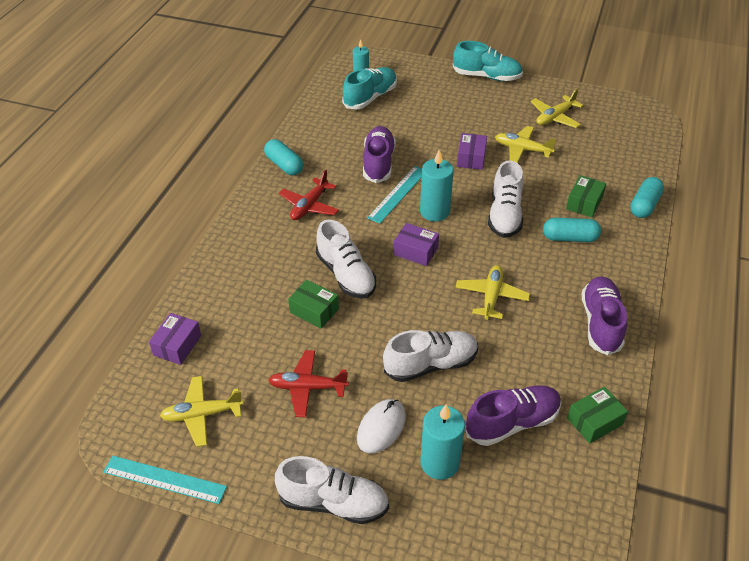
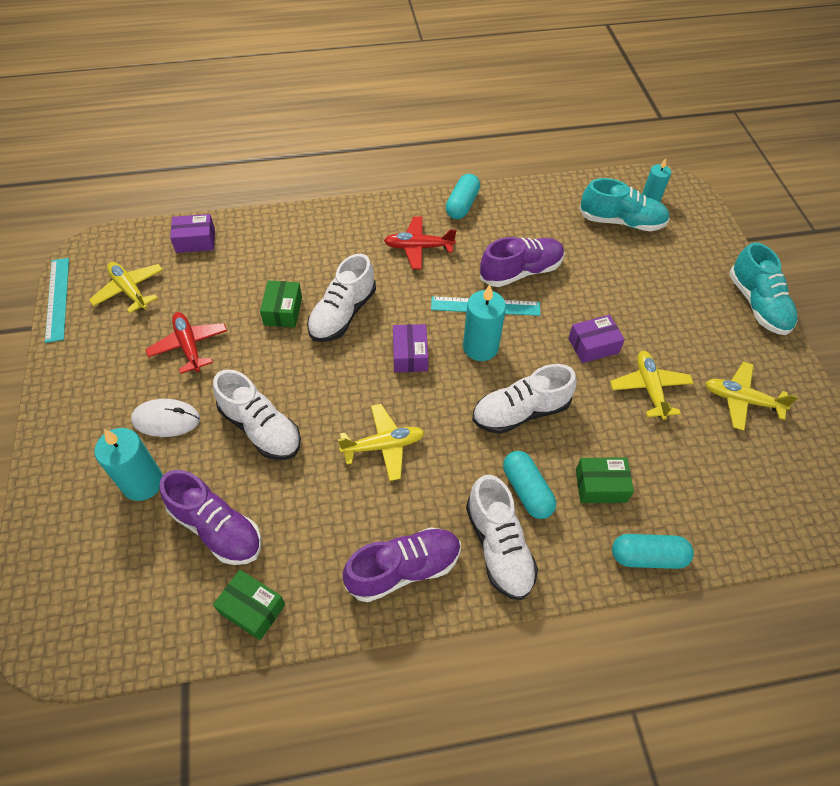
camera: 60 degrees right, 10 degrees up
(333, 503) = (71, 419): white shoe -> white shoe (498, 546)

